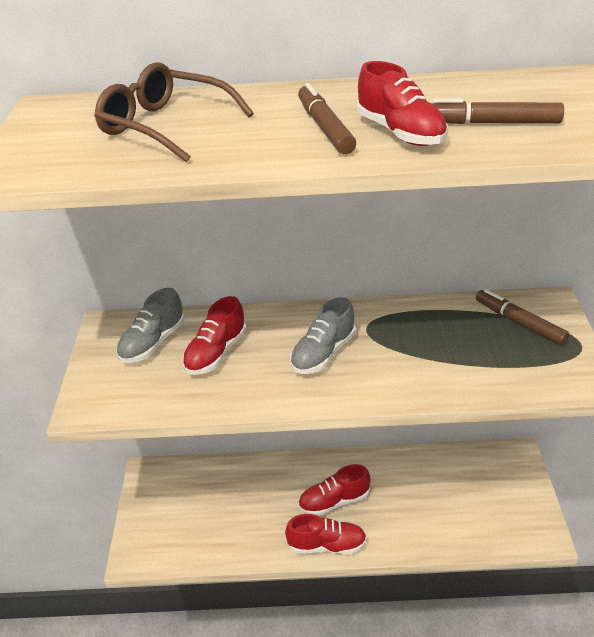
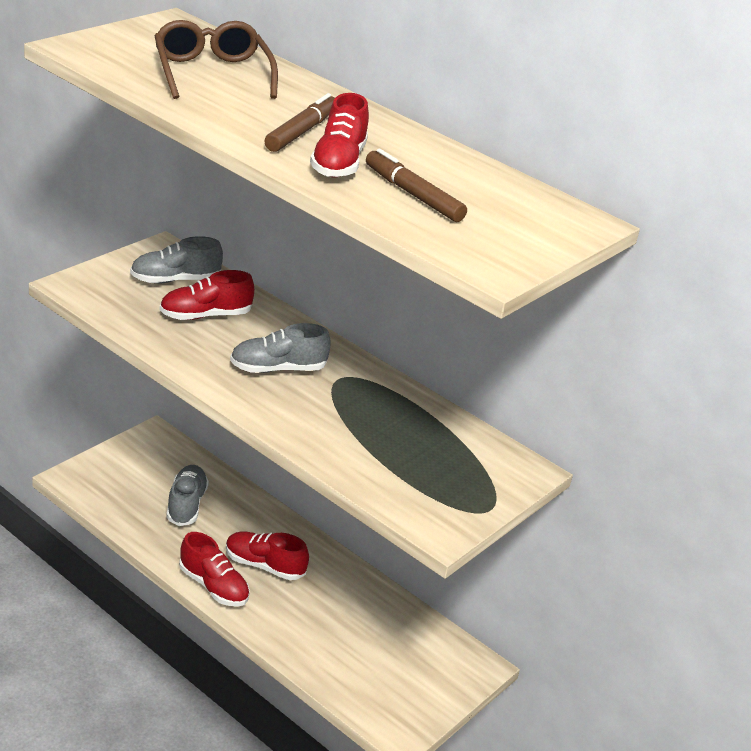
camera: 35 degrees right, 5 degrees down
(233, 504) = (186, 504): none -> grey shoe
(519, 322) = (469, 461): brown marker -> none

